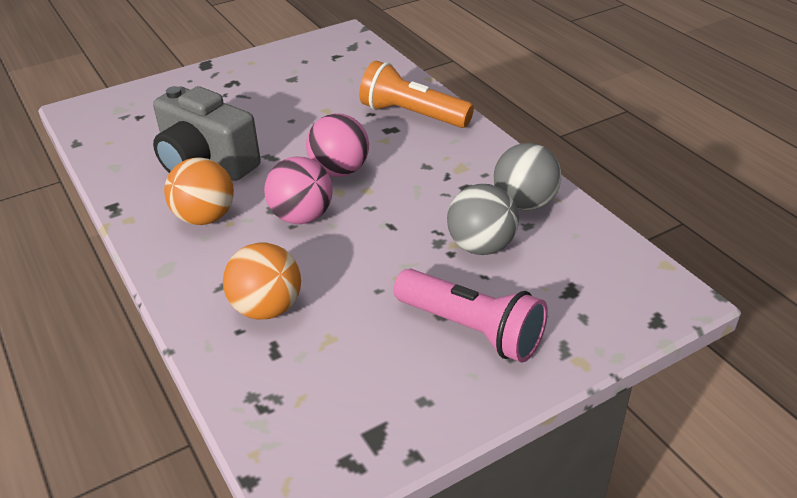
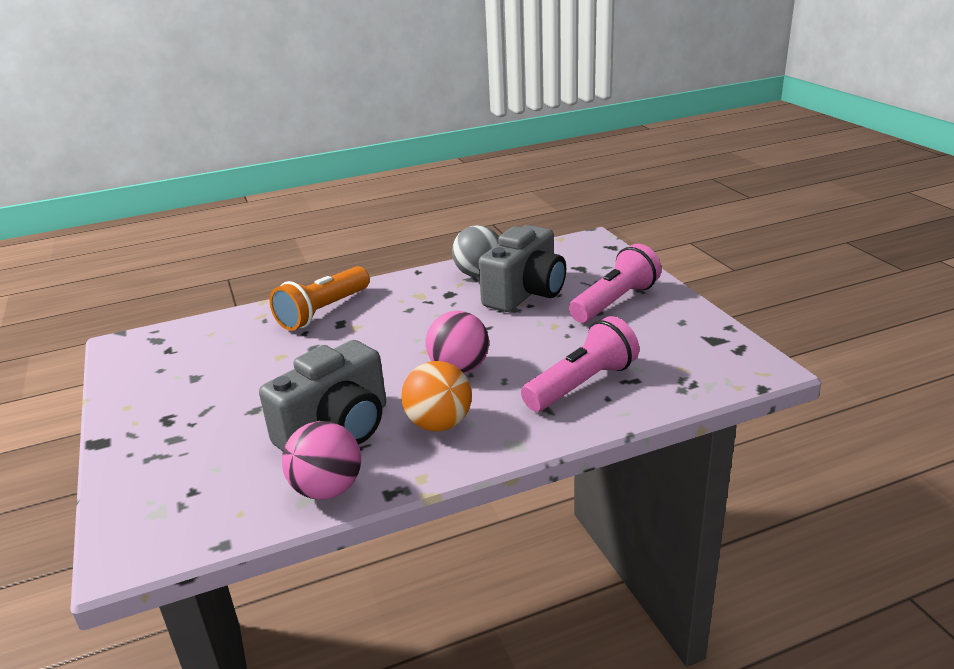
camera: 80 degrees left, 10 degrees down
(267, 308) = (582, 384): orange ball -> pink flashlight
(339, 171) = (395, 349): pink ball -> pink ball (327, 489)
(481, 246) = (525, 293): grey ball -> grey camera

